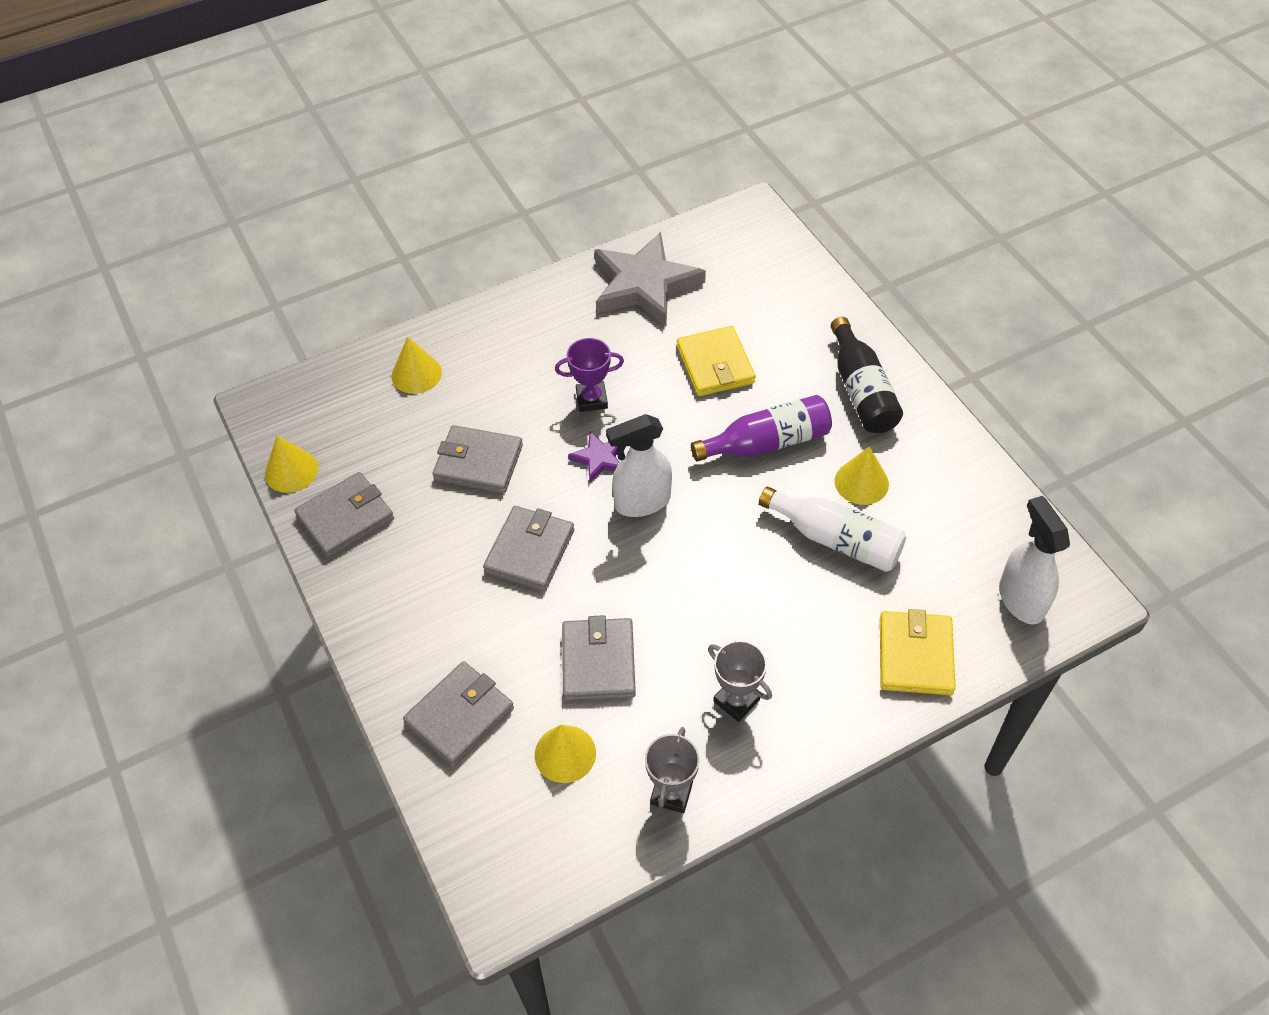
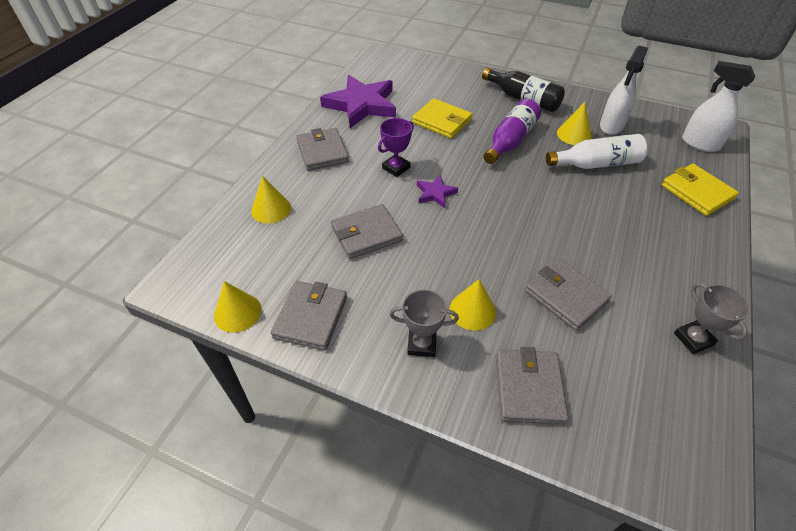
camera: 40 degrees left, 5 degrees down
(530, 551) = (454, 262): grey wallet -> grey wallet (322, 152)
(565, 753) = (614, 362): yellow cone -> yellow cone (472, 310)
(642, 502) = (484, 201): white spray bottle -> white spray bottle (611, 126)
(644, 285) = (361, 105): grey star -> purple star
(736, 700) = (656, 266): grey trophy -> grey trophy (422, 344)

